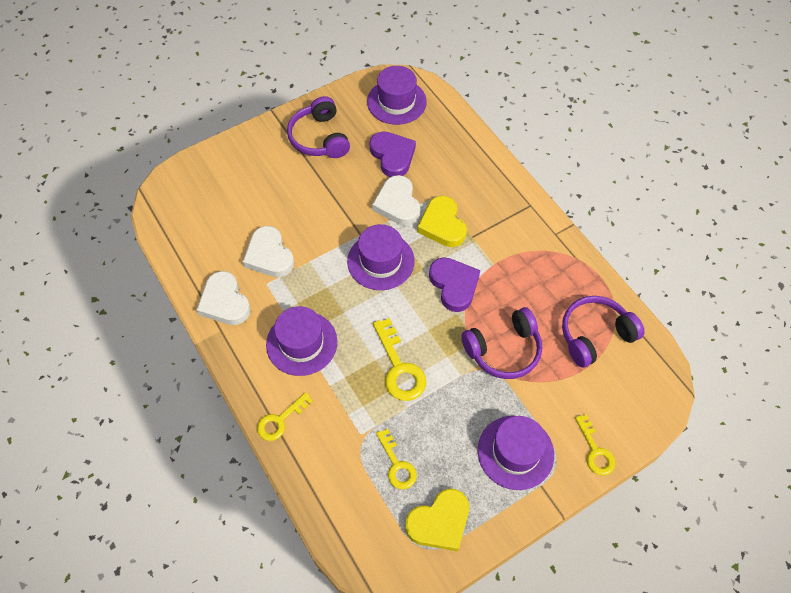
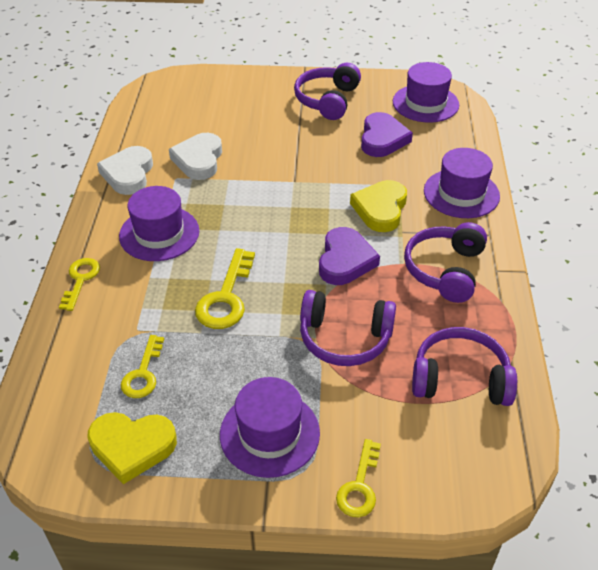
camera: 35 degrees right, 15 degrees down
(280, 420) = (80, 280): yellow key -> yellow key turned 105 degrees clockwise
(380, 261) = (292, 209): purple hat -> purple hat (461, 193)
(397, 204) = (352, 175): white heart -> none
(524, 253) = (445, 270): none -> purple headphones

